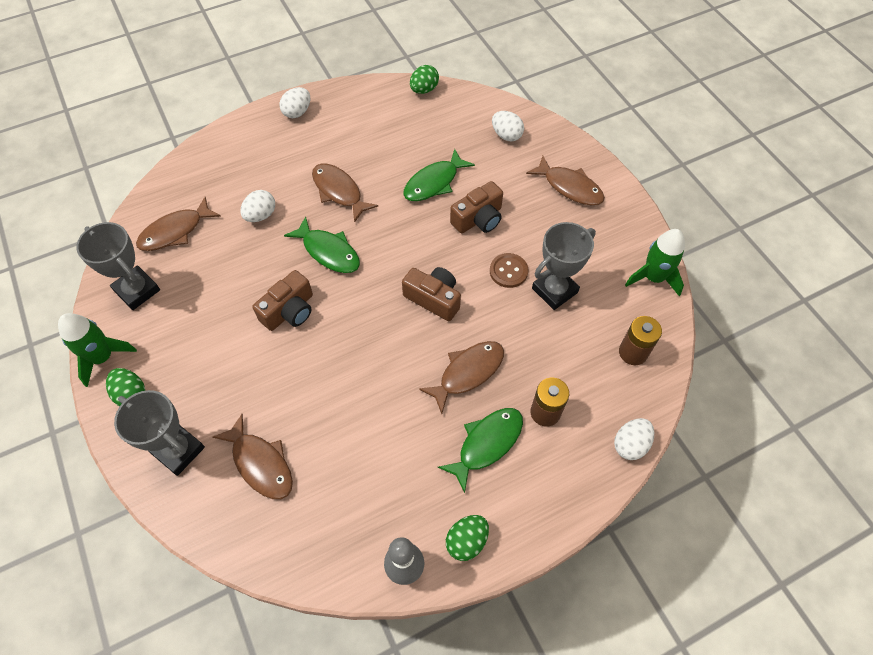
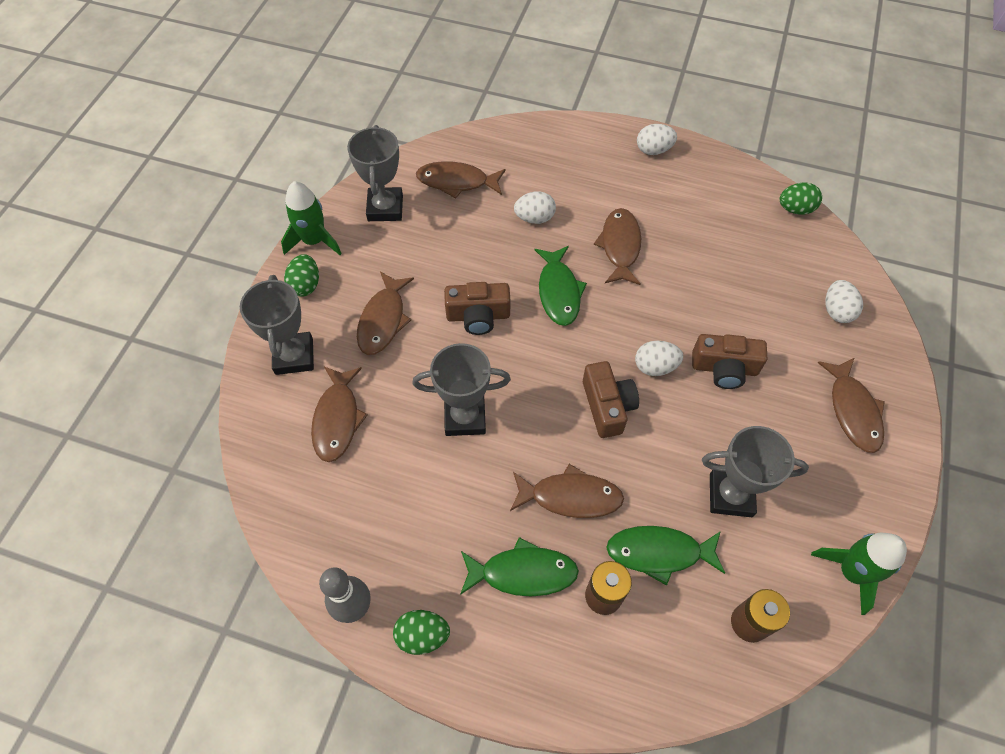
camera: 45 degrees right, 0 degrees up
(222, 369) = (383, 320): none -> brown fish
(350, 383) = (465, 417): none -> grey trophy
(434, 182) = (715, 303): green fish -> green fish (659, 553)
(508, 271) = (703, 440): brown button -> none
(630, 444) = (653, 703): white egg -> white egg (655, 367)

